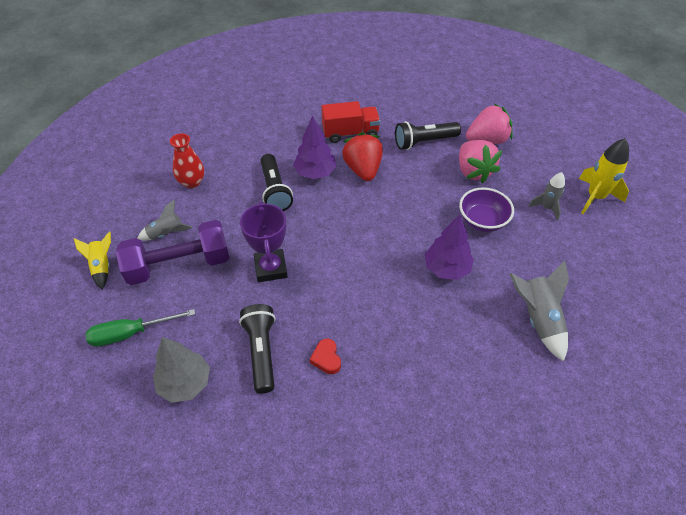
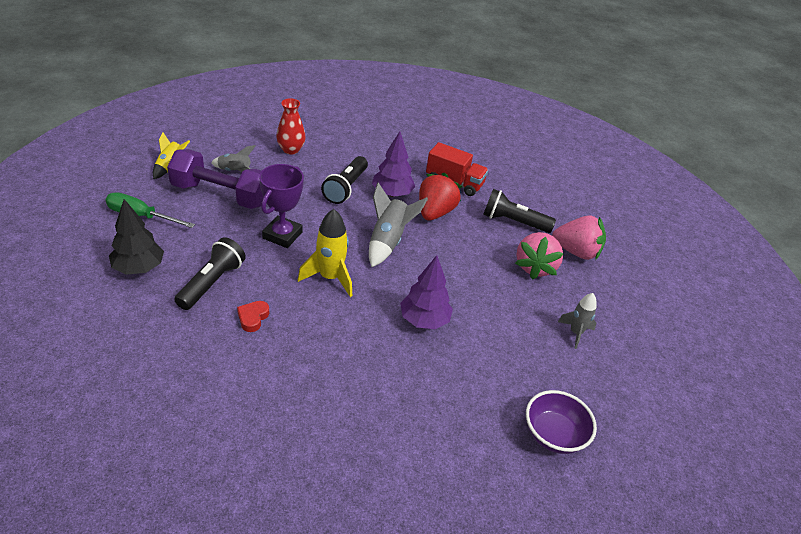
camera: 30 degrees right, 10 degrees down
(185, 383) = (139, 268): grey tree -> black tree
(482, 221) = (499, 306): purple bowl -> purple bowl (553, 435)
(538, 319) = (463, 407): grey rocket -> grey rocket (388, 241)
(595, 197) = (638, 354): yellow rocket -> yellow rocket (330, 278)

